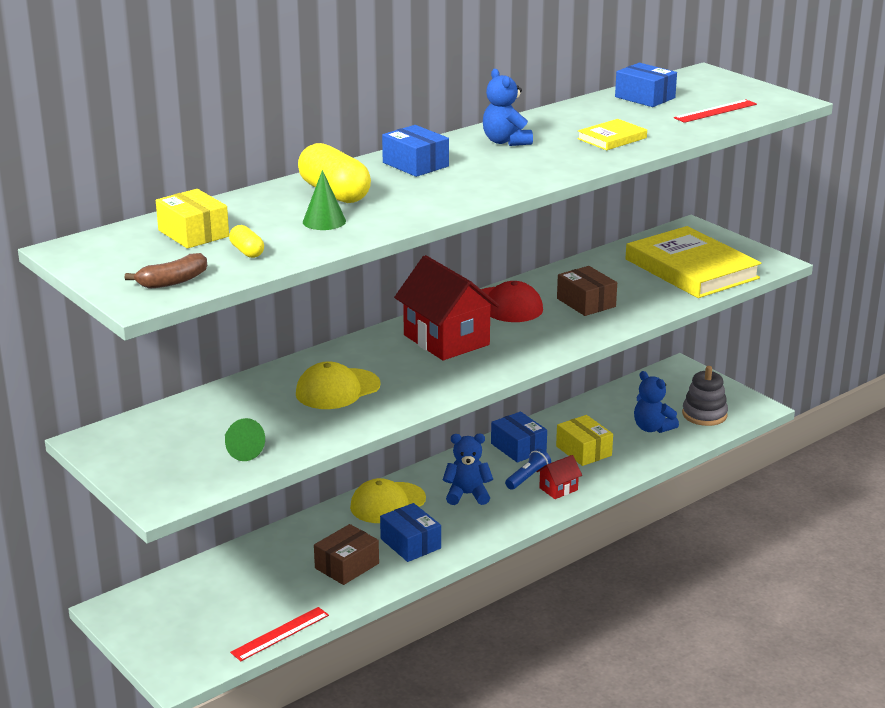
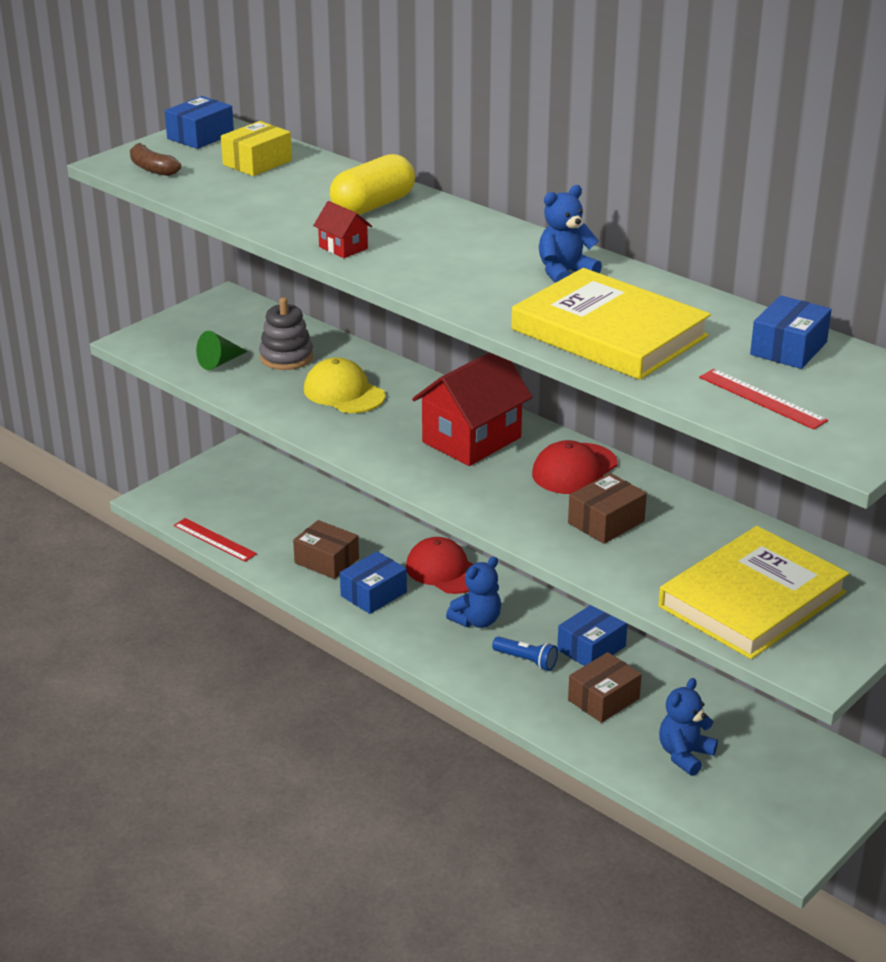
camera: 80 degrees right, 5 degrees up
(247, 251) = (220, 187): yellow capsule -> none
(324, 221) = (298, 209): green cone -> none
(387, 503) = (444, 571): yellow cap -> red cap
(415, 164) = (469, 234): blue box -> blue box (200, 136)
(467, 495) = (477, 621): blue teddy bear -> blue teddy bear turned 60 degrees clockwise
(558, 489) = (510, 685): red house -> red house (343, 248)
(583, 451) = (603, 699): yellow box -> brown box
(612, 138) = (609, 333): yellow book -> yellow book, size x2.16
(704, 414) = (743, 802): grey stacking toy -> grey stacking toy (286, 357)

